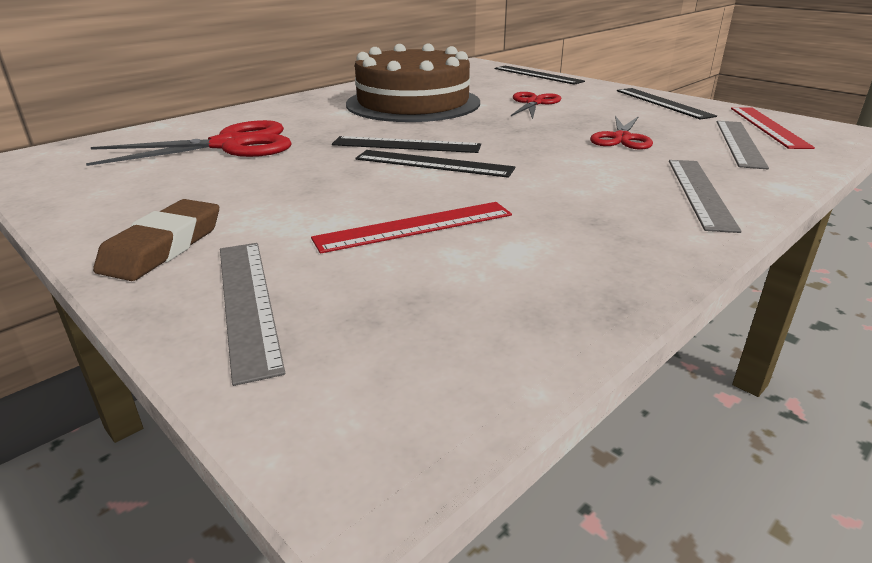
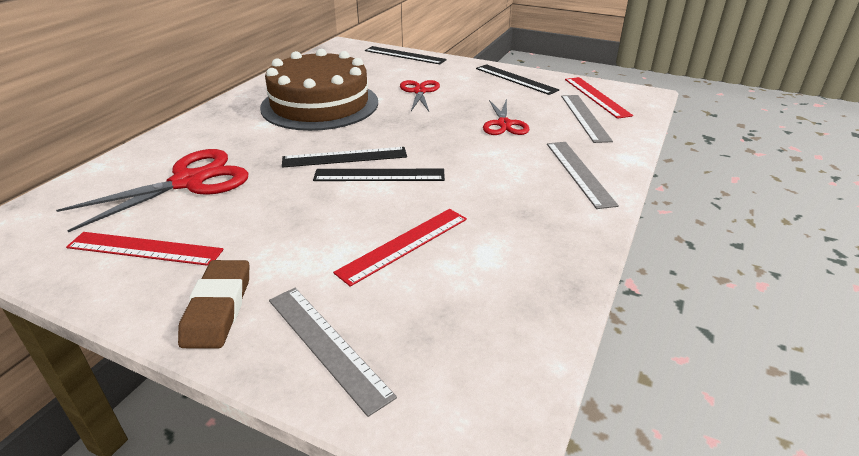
camera: 20 degrees left, 5 degrees up
(141, 188) = (145, 249): none -> red ruler

